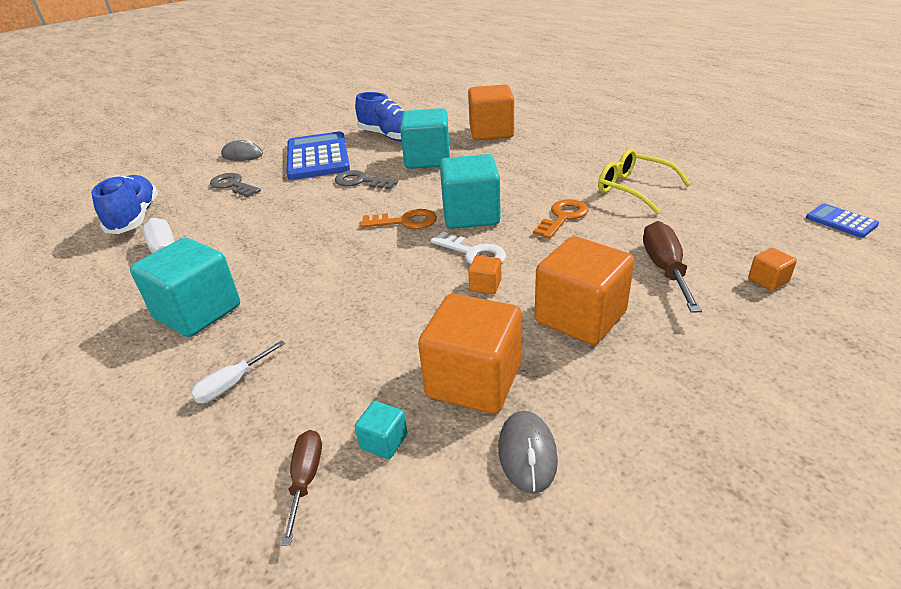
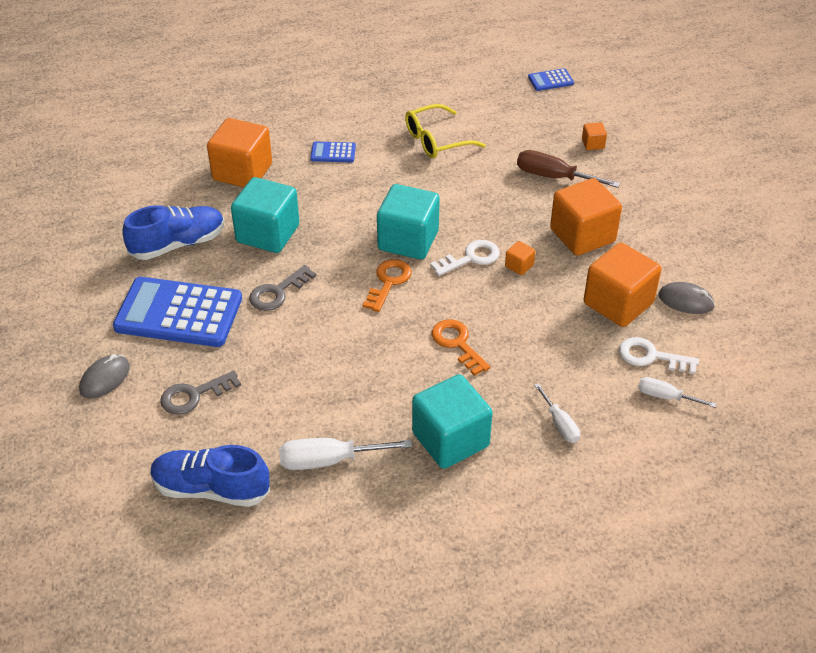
camera: 70 degrees left, 10 degrees up
(306, 479) = (665, 396): brown screwdriver -> white screwdriver
(384, 441) = (651, 356): turquoise cube -> white key
(555, 154) = (333, 153): none -> blue calculator
(563, 217) = (451, 193): orange key -> orange key (457, 344)

